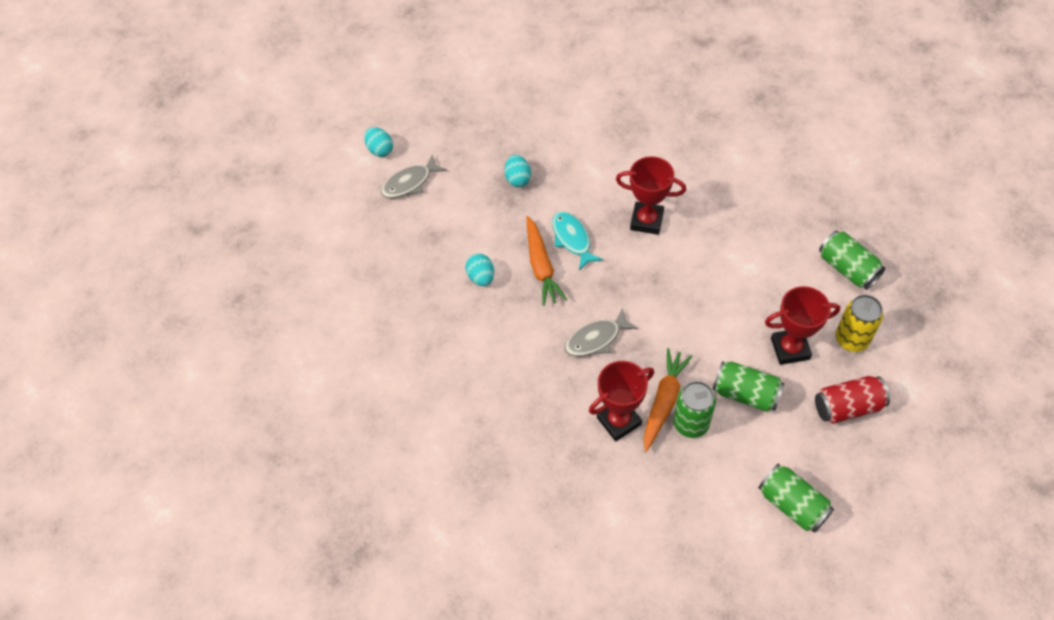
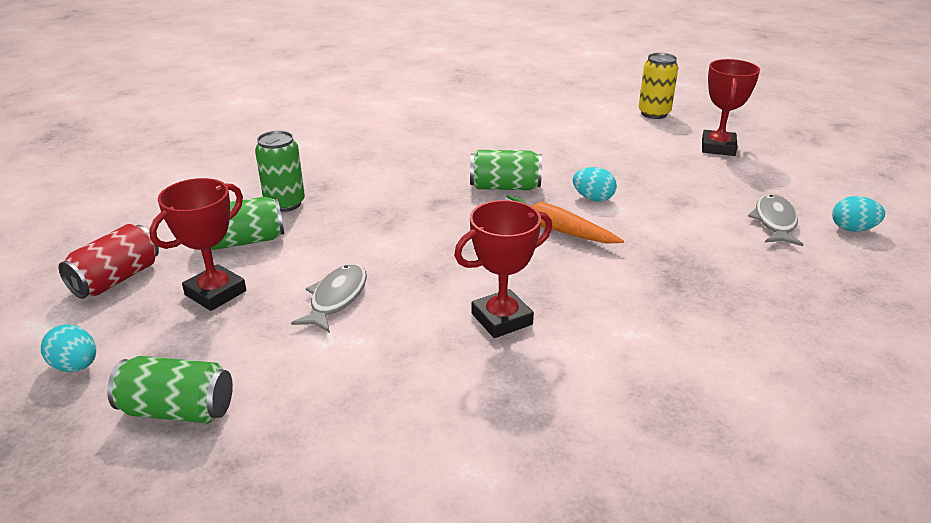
camera: 135 degrees right, 25 degrees down
(518, 179) = (693, 279): turquoise egg -> turquoise egg (76, 366)
(572, 239) = (557, 262): turquoise fish -> none
(596, 339) = (433, 211): grey fish -> grey fish (336, 298)
(618, 421) = (353, 180): red trophy -> red trophy (718, 147)
(664, 402) = (324, 205): orange carrot -> none
(792, 504) = (148, 201): green can -> green can (505, 187)
(851, 339) = (136, 336): yellow can -> yellow can (654, 113)

